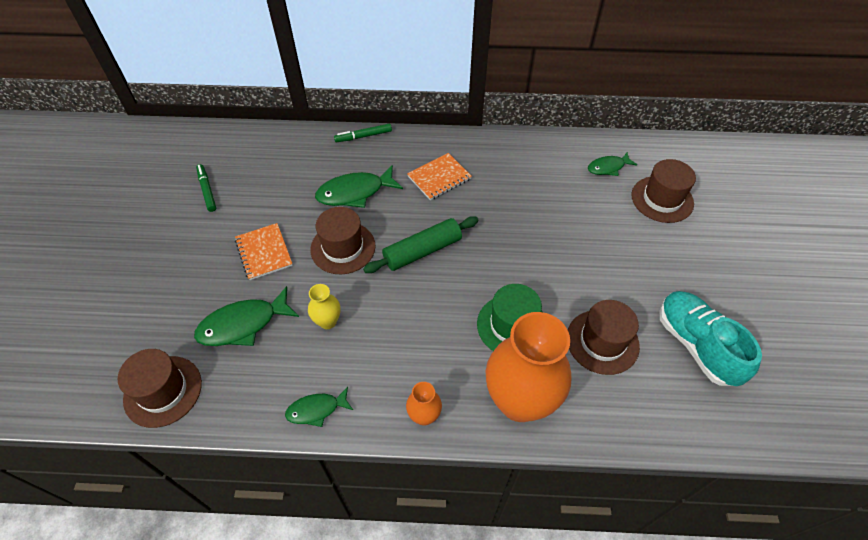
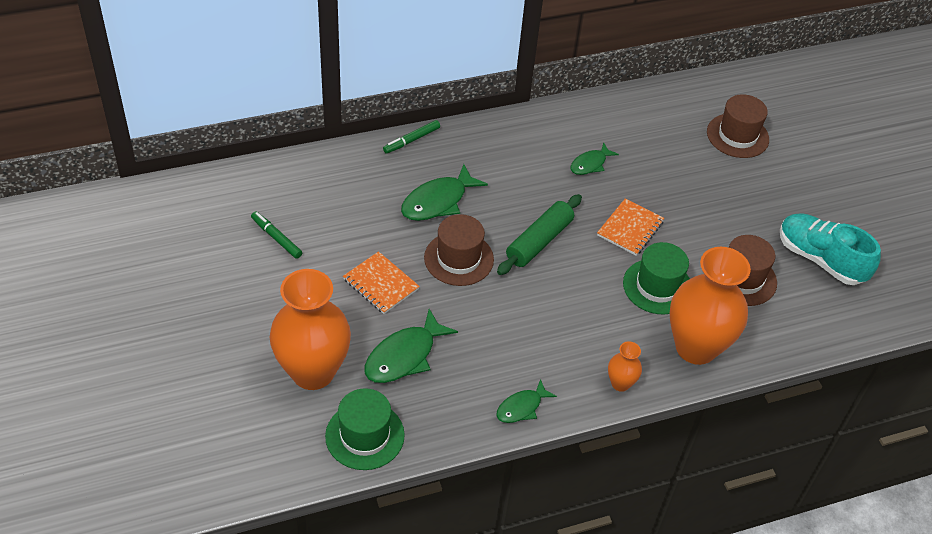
camera: 25 degrees left, 5 degrees down
(159, 315) = (313, 372): none -> orange vase
(163, 391) = (365, 435): brown hat -> green hat
(328, 321) = (485, 330): yellow vase -> none
(439, 178) = (516, 165): orange notebook -> orange notebook (630, 228)
(608, 167) = (674, 116): green fish -> green fish (590, 164)

